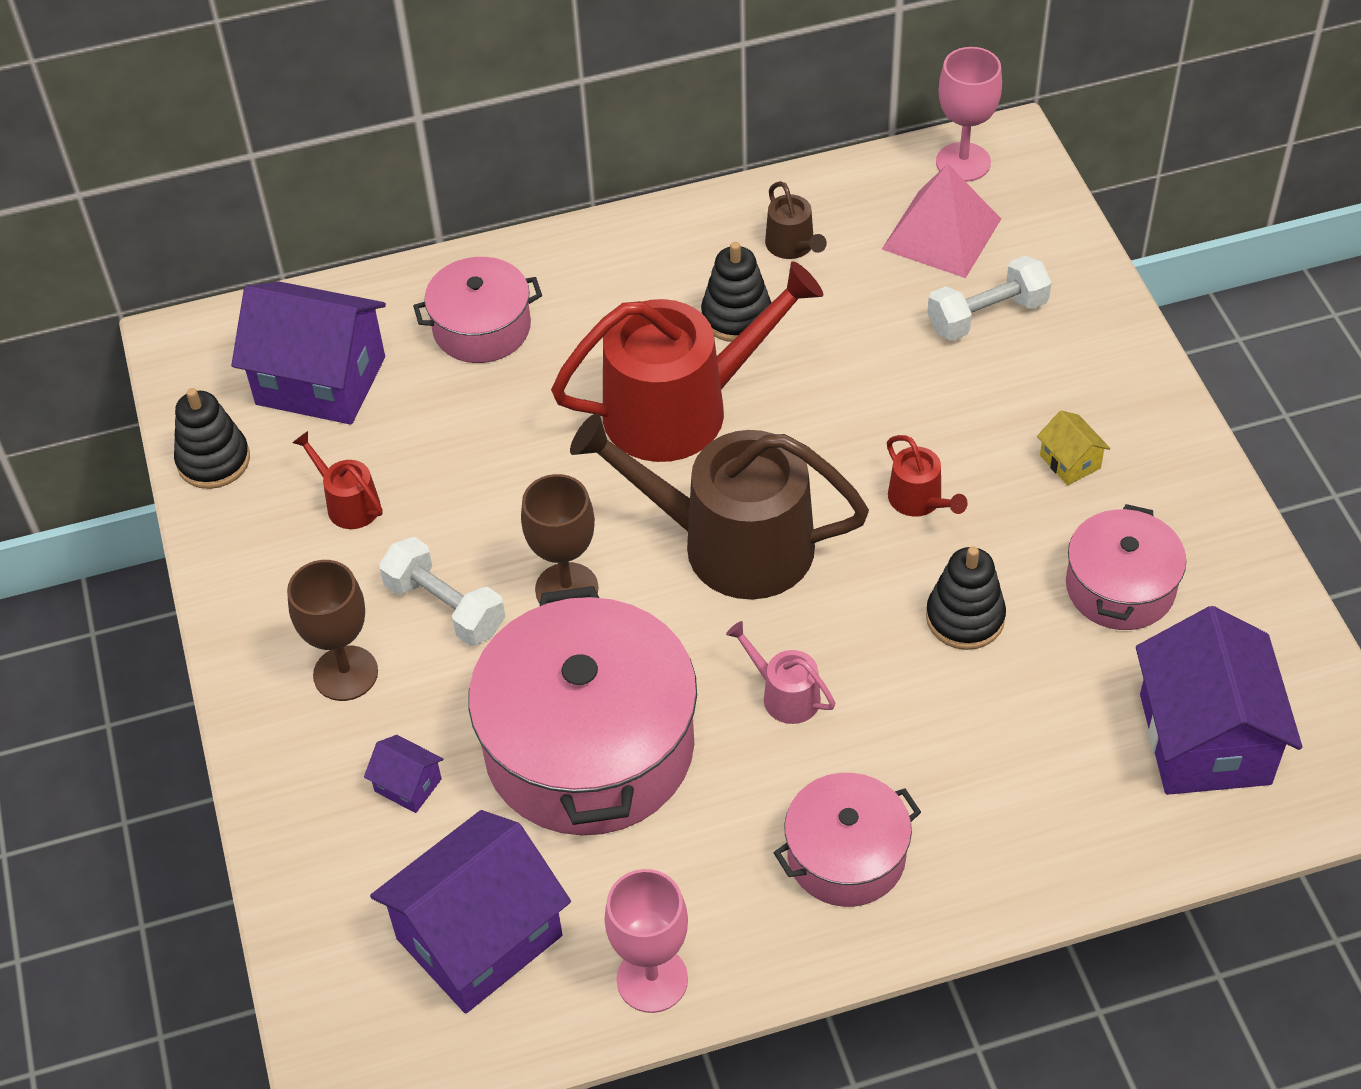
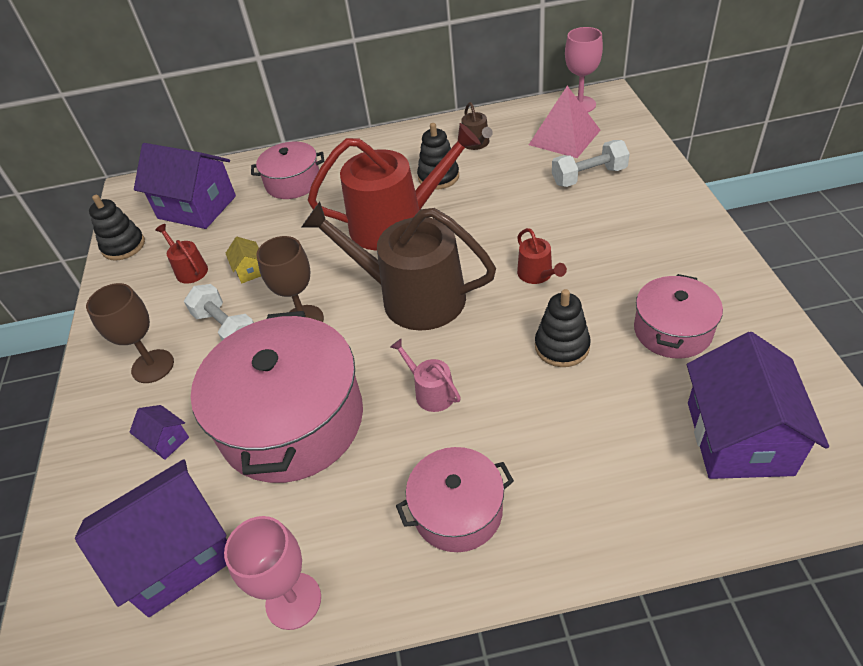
camera: 10 degrees right, 5 degrees down
(1070, 461) = (639, 254): yellow house -> yellow house (250, 270)

